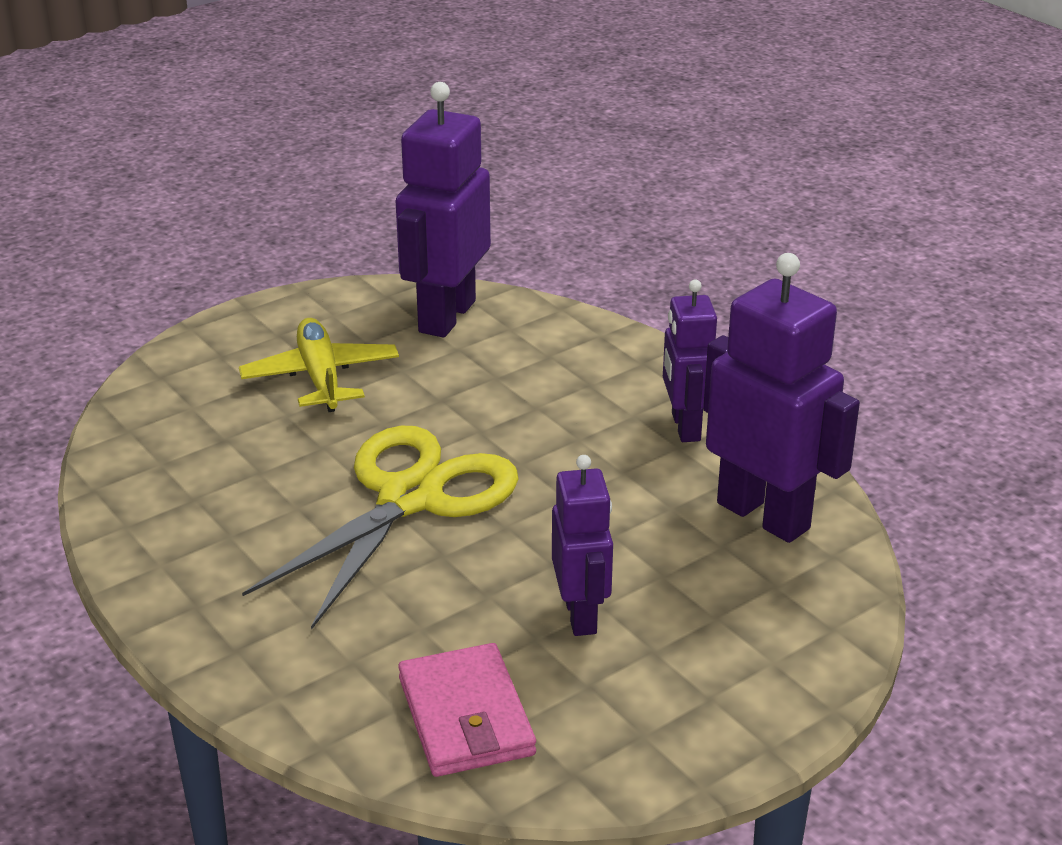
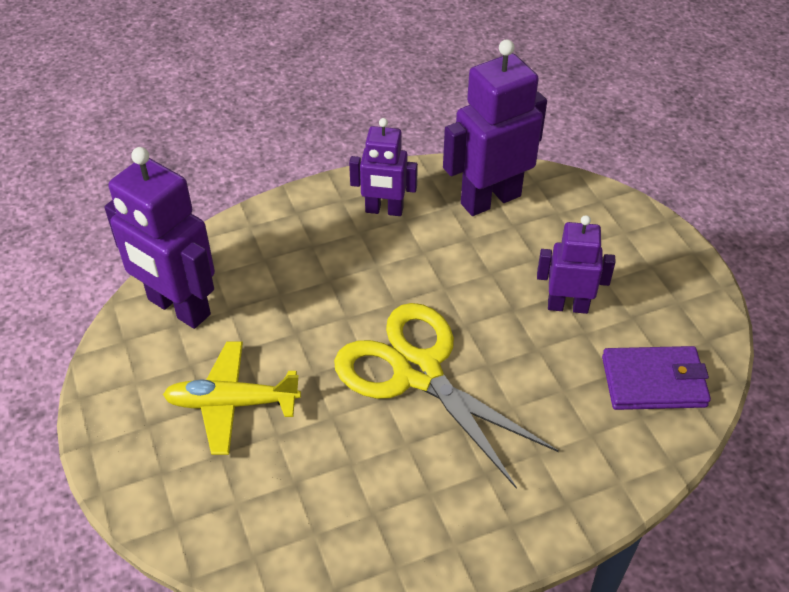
camera: 75 degrees left, 15 degrees up
(466, 716) = (654, 381): pink wallet -> purple wallet

